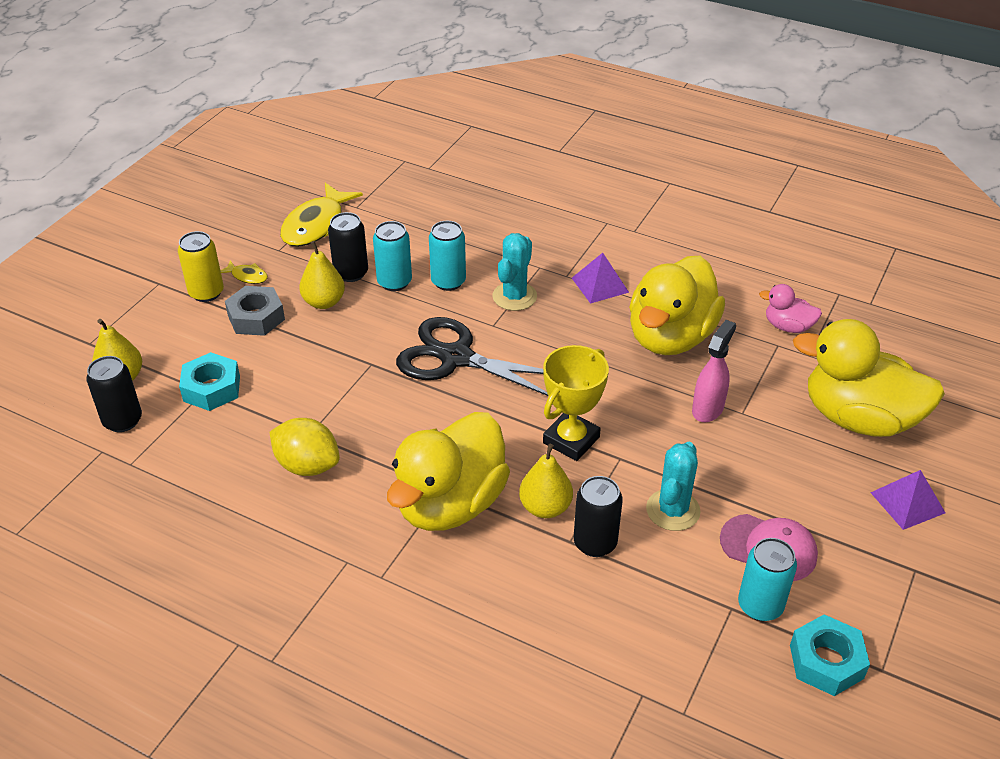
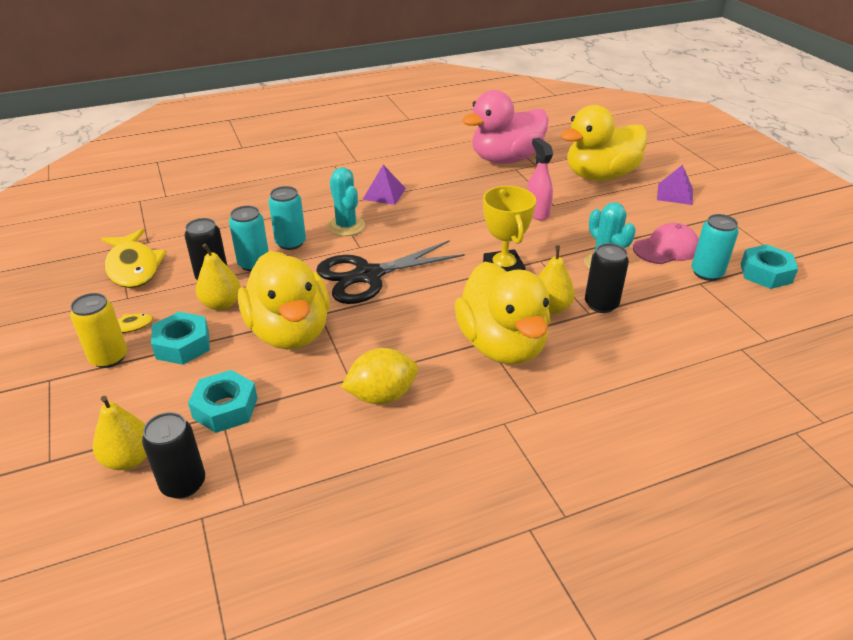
camera: 50 degrees left, 5 degrees down
(256, 317) = (182, 345): grey nut -> turquoise nut
(670, 337) = (463, 195): yellow duck -> yellow duck (290, 332)
(788, 326) = (506, 159): pink duck -> pink duck, size x2.16

